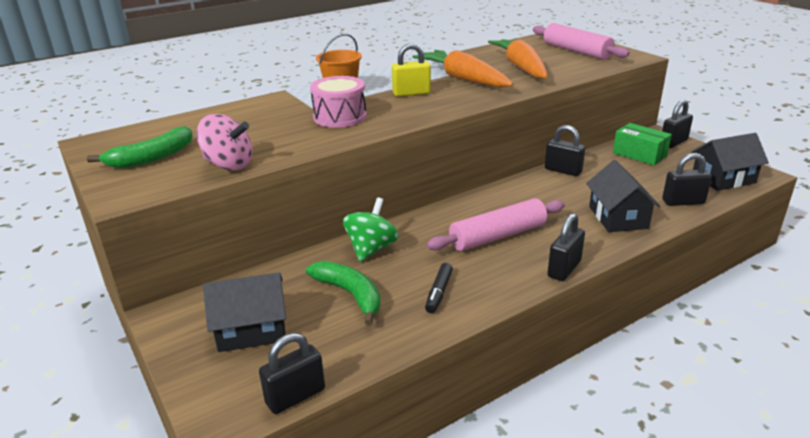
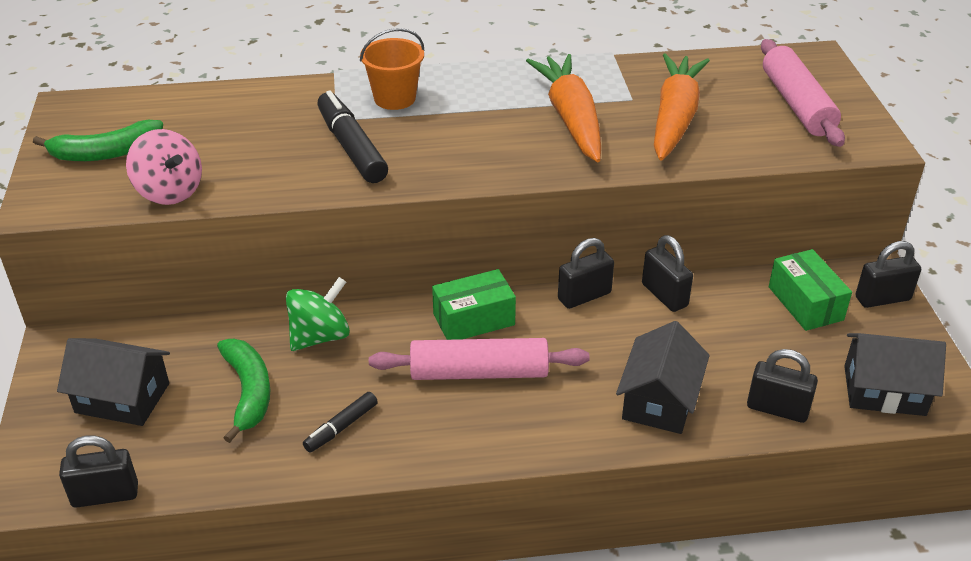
camera: 25 degrees right, 10 degrees up
(340, 117) = (352, 147): pink drum -> black marker
(411, 93) = (476, 128): yellow padlock -> none
(465, 211) = (474, 319): none -> green box
(564, 269) = (512, 452): black padlock -> black padlock (584, 296)

